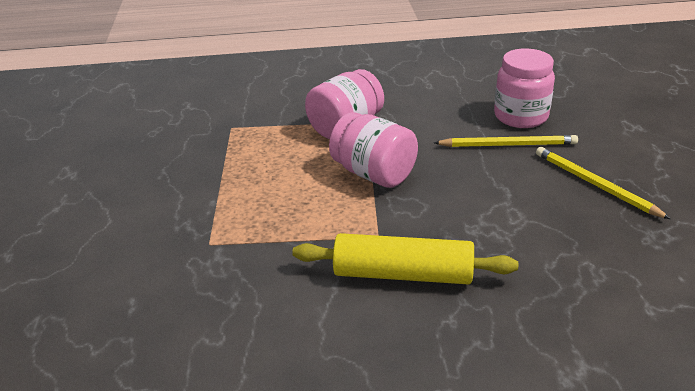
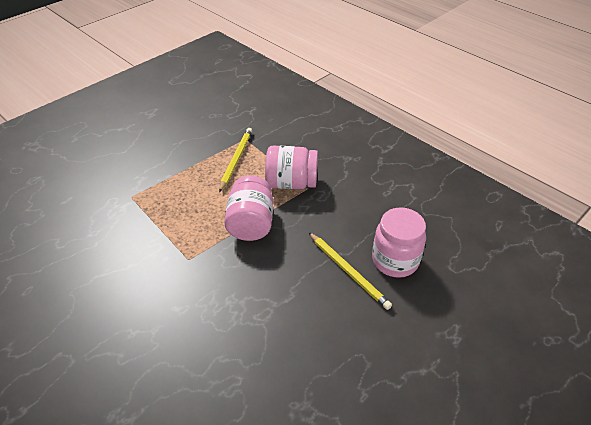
camera: 50 degrees right, 10 degrees up
(403, 274) = (160, 289): yellow rolling pin -> none
(595, 185) = (341, 345): yellow pencil -> yellow pencil (236, 160)

